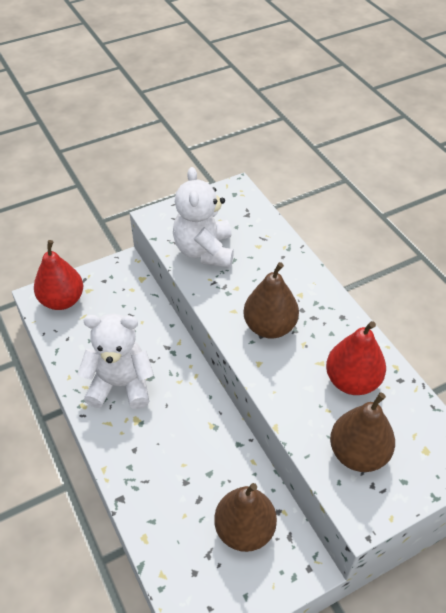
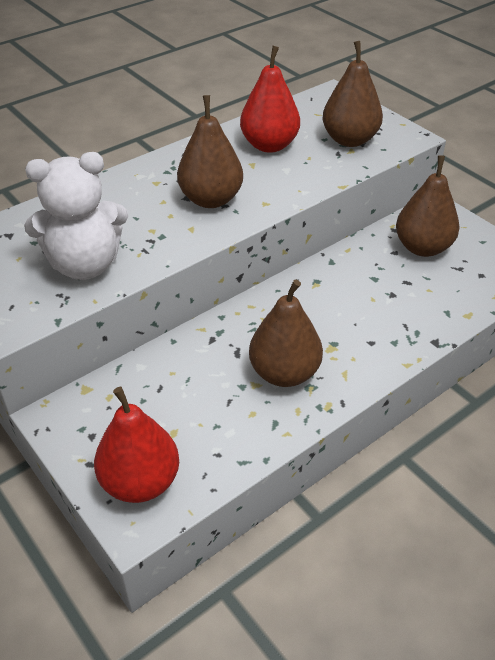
camera: 100 degrees left, 5 degrees down
(120, 385) = (284, 373): white teddy bear -> brown pear

